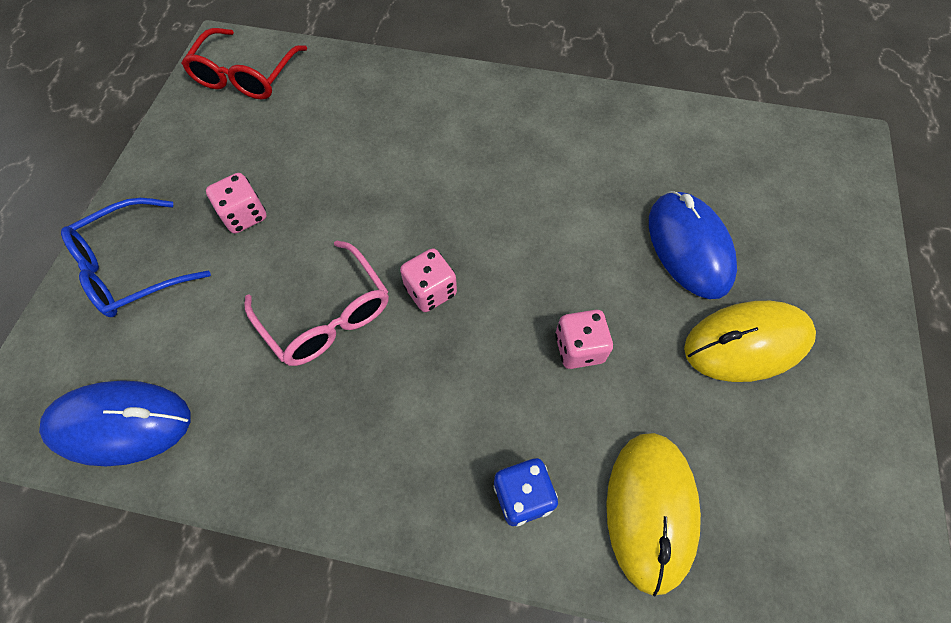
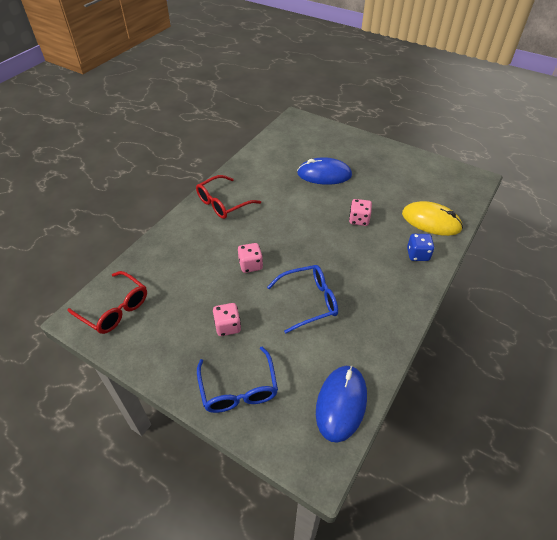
camera: 70 degrees left, 15 degrees down
(327, 315) = (309, 301): pink glasses -> blue glasses
(430, 291) = (311, 259): pink dice -> pink dice (250, 265)
(515, 116) = (223, 203): none -> red glasses
(747, 343) = (373, 175): yellow mouse -> none

